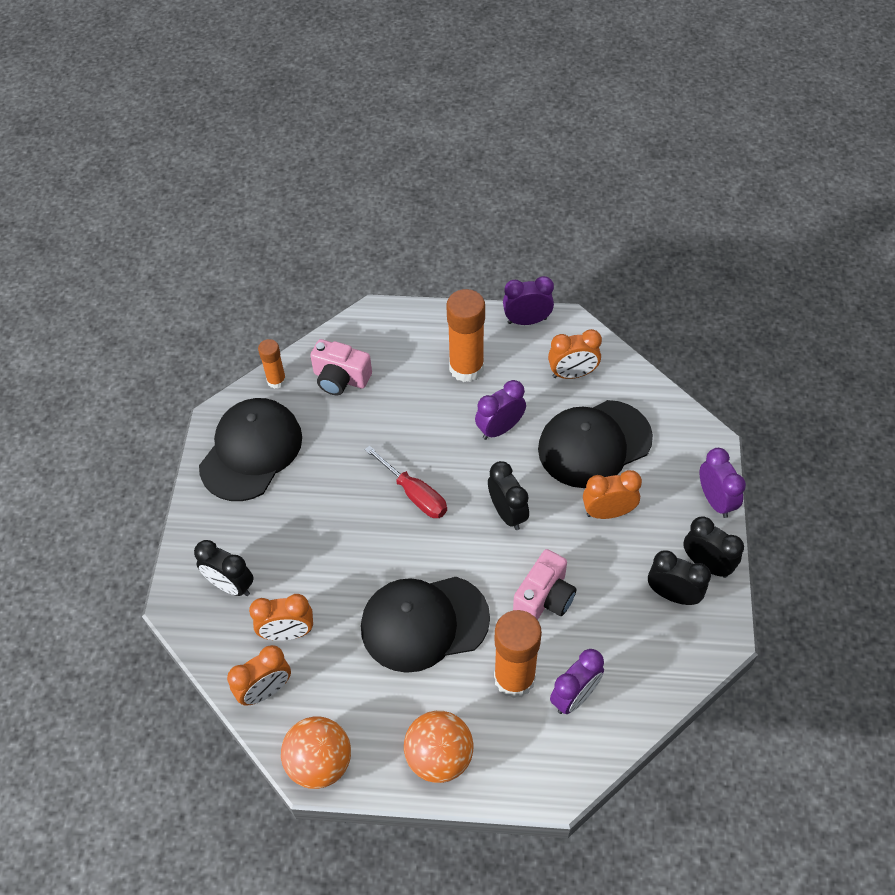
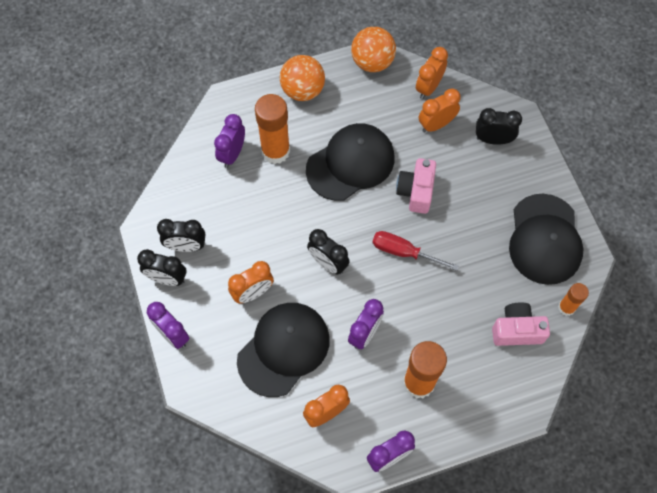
camera: 155 degrees right, 10 degrees up
(544, 597) = (276, 211): pink camera -> pink camera (416, 191)

